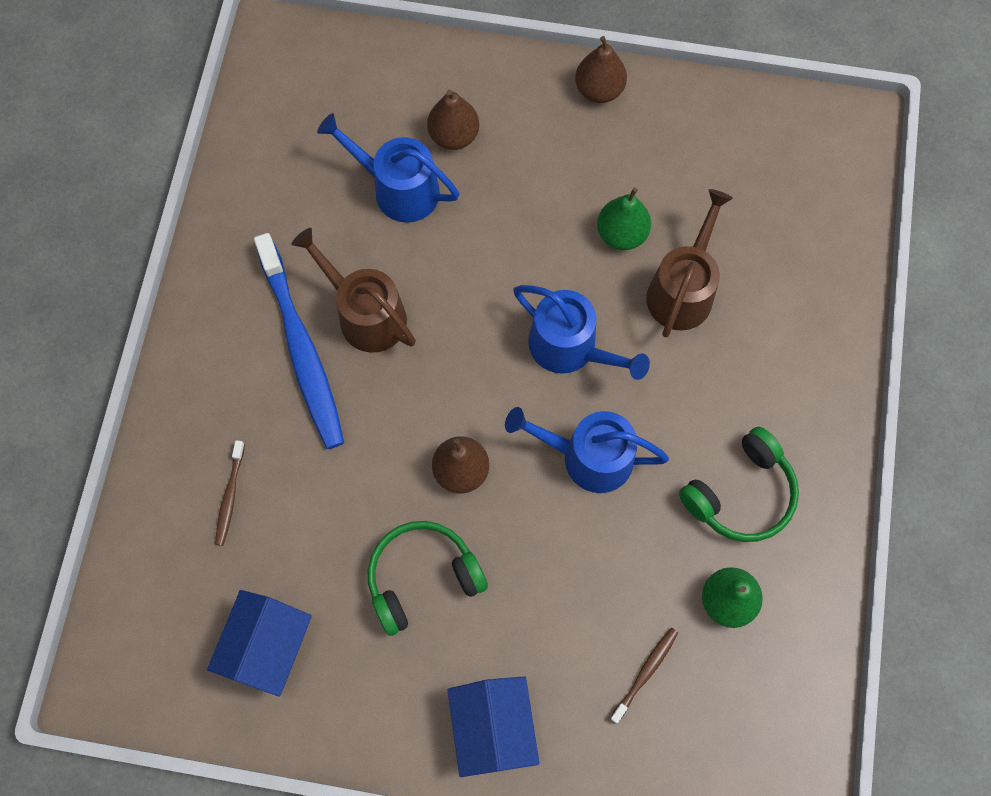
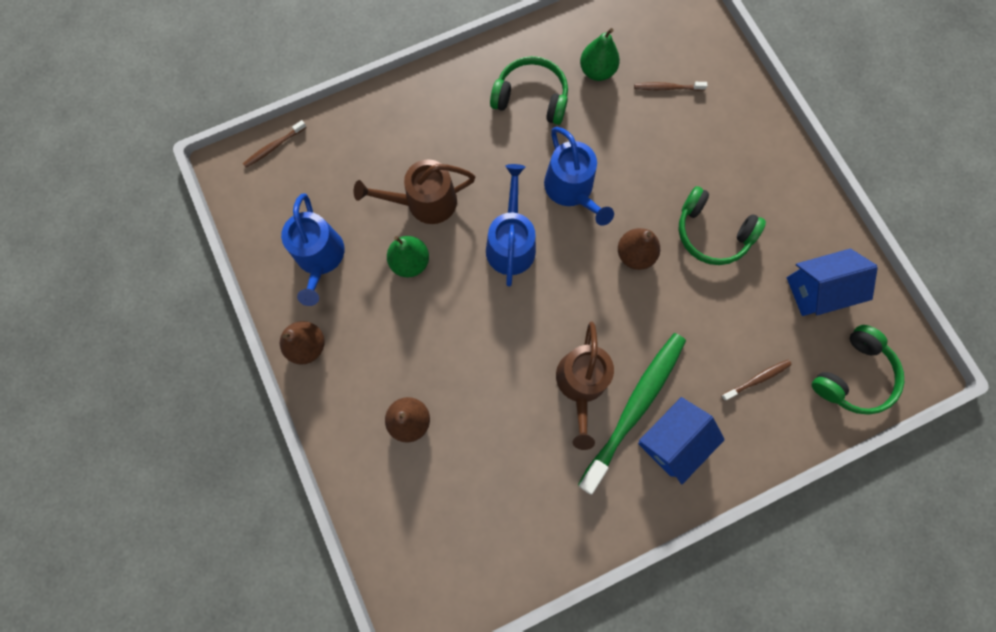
camera: 125 degrees left, 5 degrees up
(150, 605) = (853, 376): none -> green headphones
(302, 349) = (634, 407): blue toothbrush -> green toothbrush
(398, 189) = (477, 429): blue watering can -> blue watering can (320, 257)
(493, 727) = (756, 143): blue house -> blue house (672, 440)
(857, 179) = (274, 147): none -> brown toothbrush

